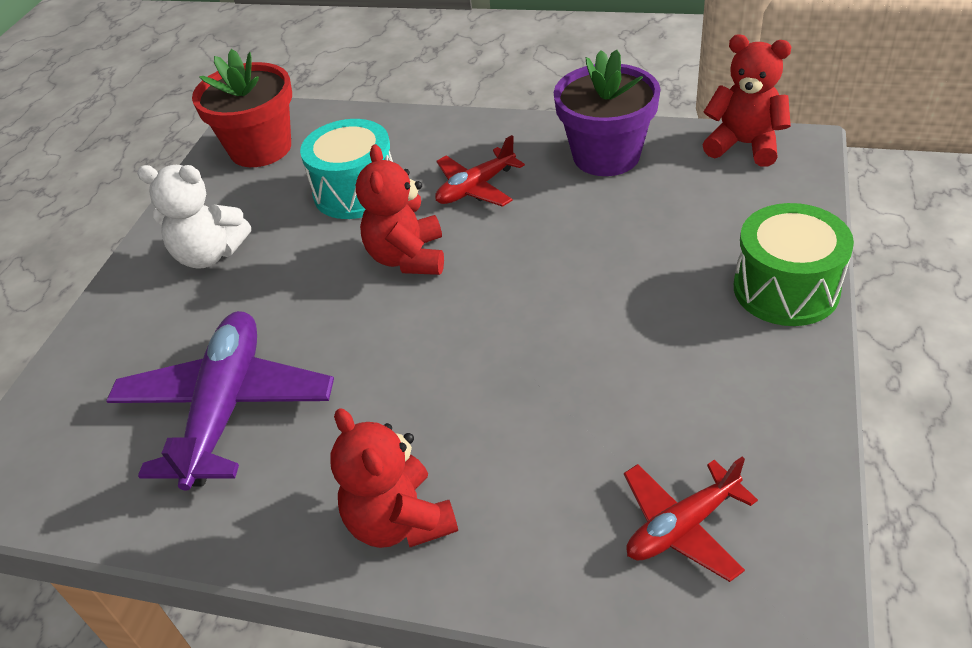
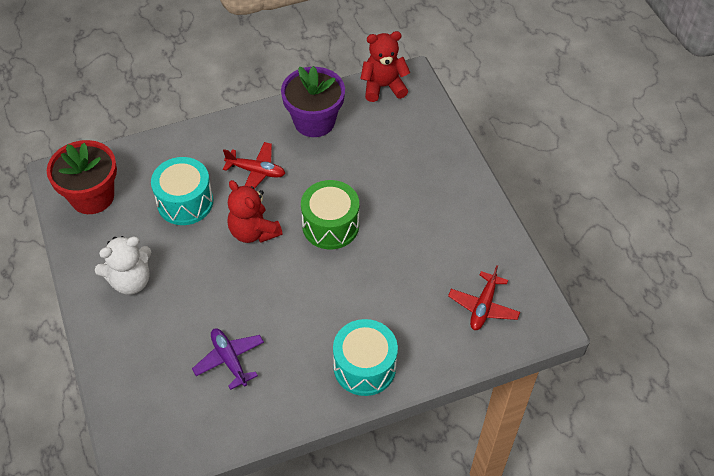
camera: 40 degrees left, 10 degrees up
(226, 408) = (229, 360): purple plane -> purple plane, size x0.57
(399, 521) = (364, 367): red teddy bear -> turquoise drum
(476, 188) = (256, 171): red plane -> red plane turned 90 degrees counterclockwise
(786, 289) = (455, 169): green drum -> green drum (330, 225)

